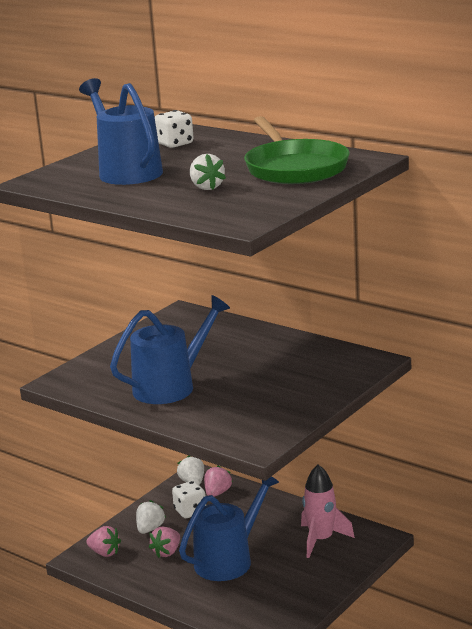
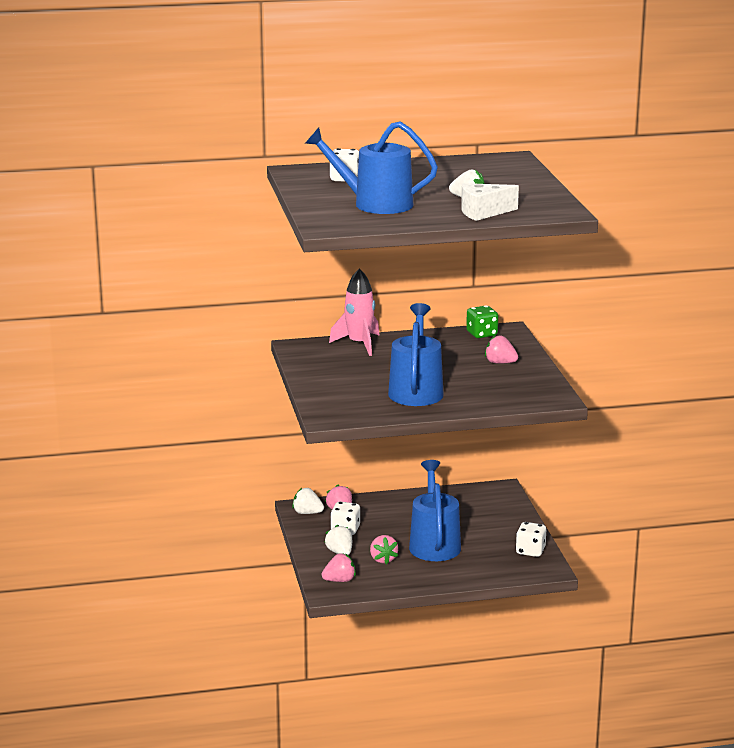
camera: 50 degrees left, 0 degrees up
(178, 203) = (483, 212): none -> white cheese
(289, 611) = (530, 551): none -> white dice
(294, 168) = (485, 174): green pan -> none
(294, 389) = (500, 363): none -> pink strawberry
(321, 540) = (469, 506): pink rocket -> pink rocket (359, 344)
(343, 356) = (482, 334): none -> green dice

